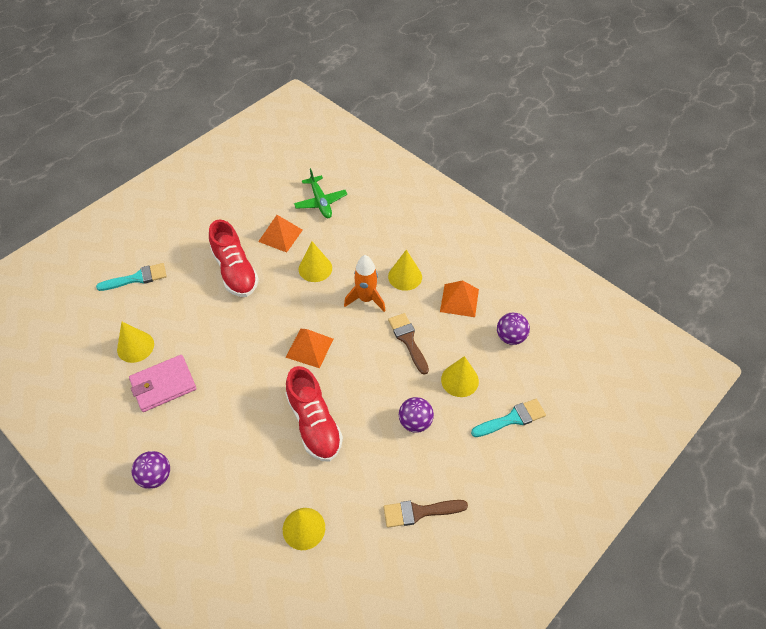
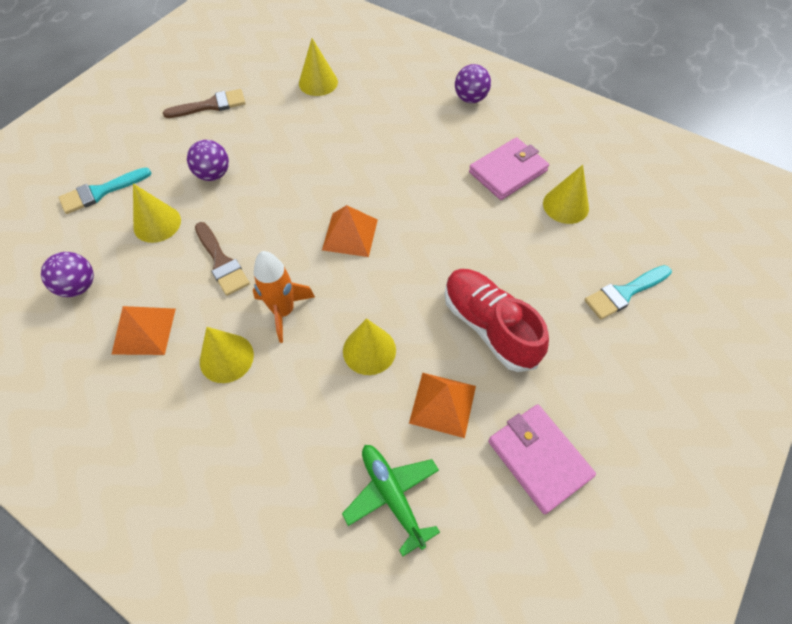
camera: 170 degrees right, 5 degrees up
(239, 206) = (539, 459): none -> pink wallet
(314, 423) = (326, 159): red shoe -> none

